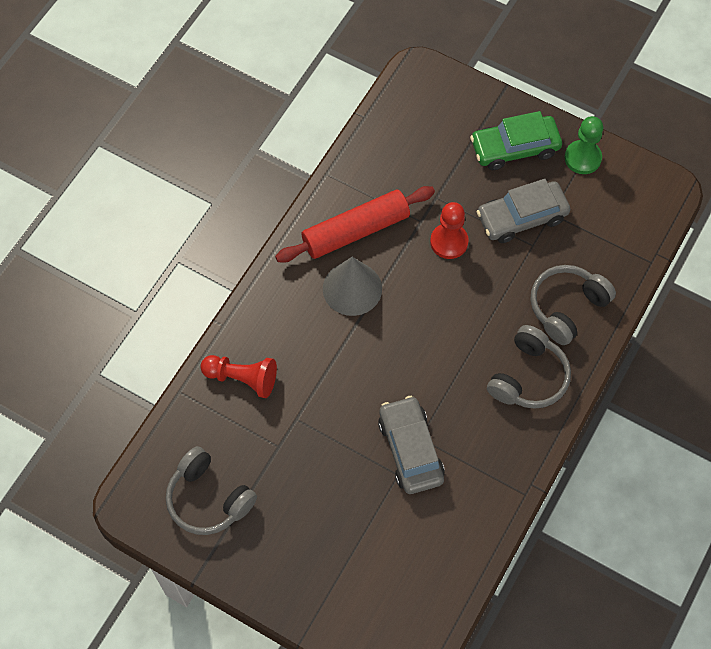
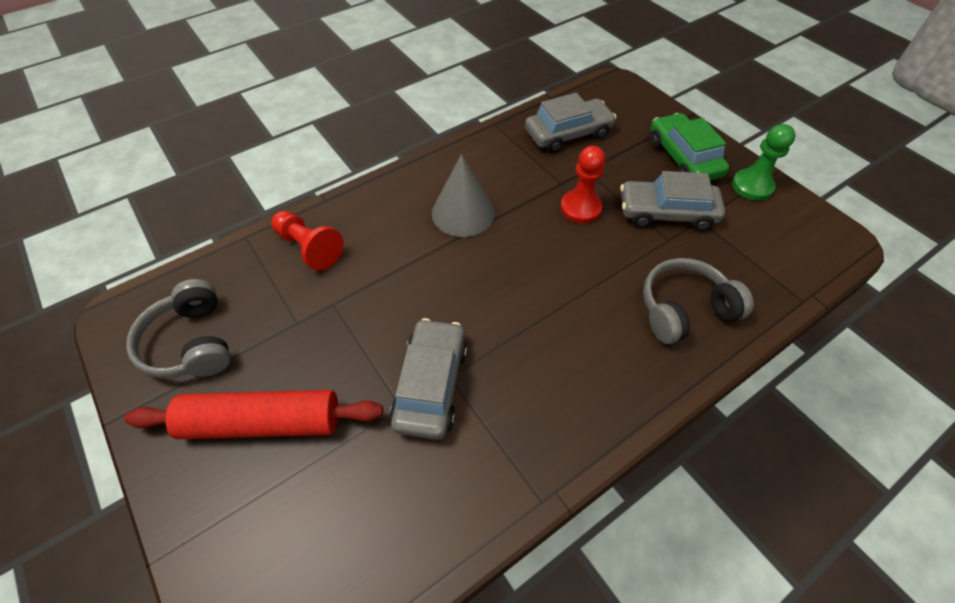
camera: 25 degrees right, 10 degrees down
(355, 231) = (494, 170): red rolling pin -> red rolling pin (262, 422)
(401, 159) = (568, 134): none -> grey car
(515, 148) = (683, 158): green car -> green car turned 60 degrees clockwise
(528, 377) = (608, 363): grey headphones -> none

